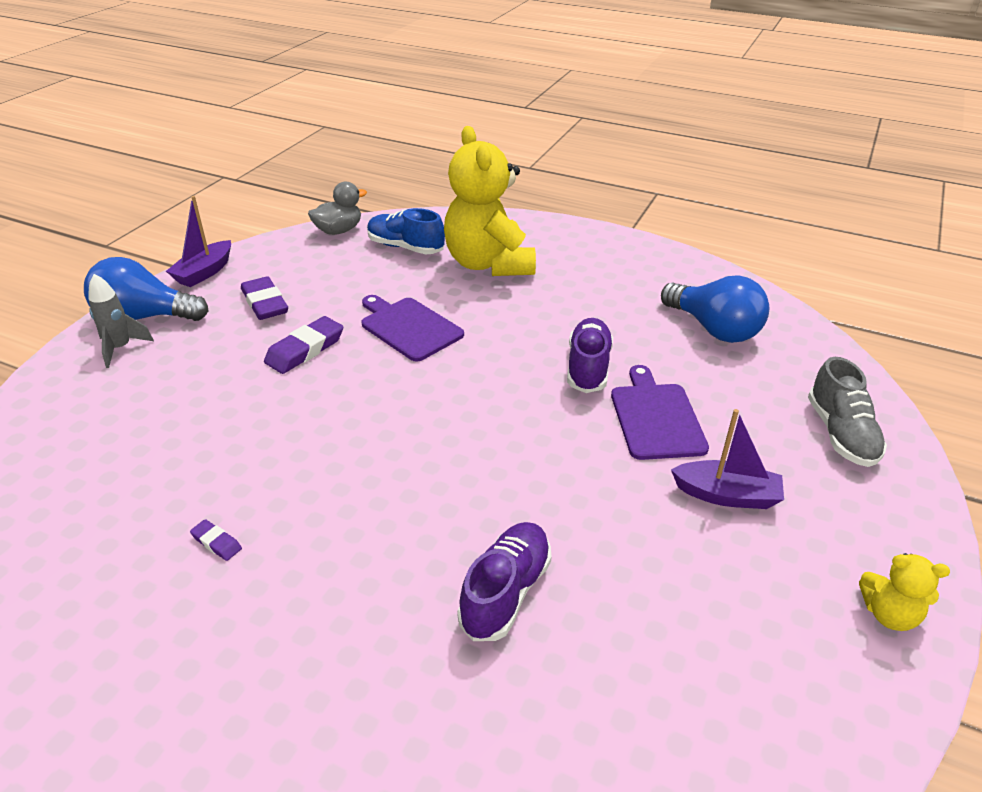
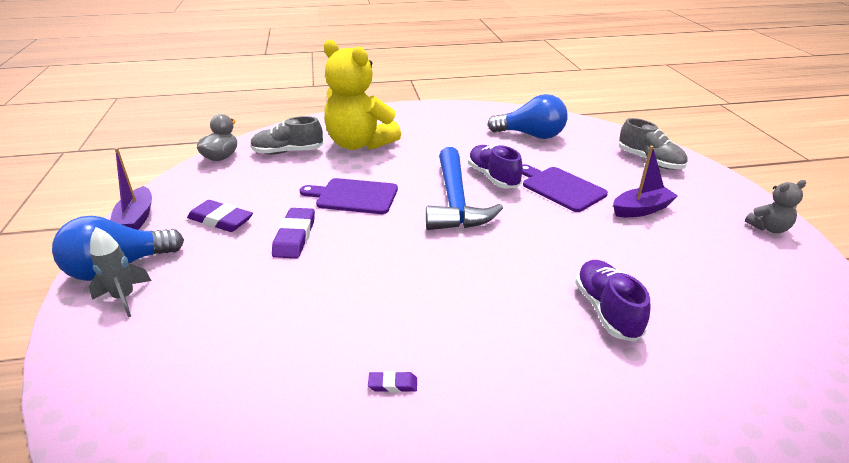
camera: 35 degrees left, 5 degrees down
(405, 247) = (288, 152): blue shoe -> grey shoe
(505, 379) = (455, 201): none -> blue hammer
(889, 614) = (768, 228): yellow teddy bear -> grey teddy bear

